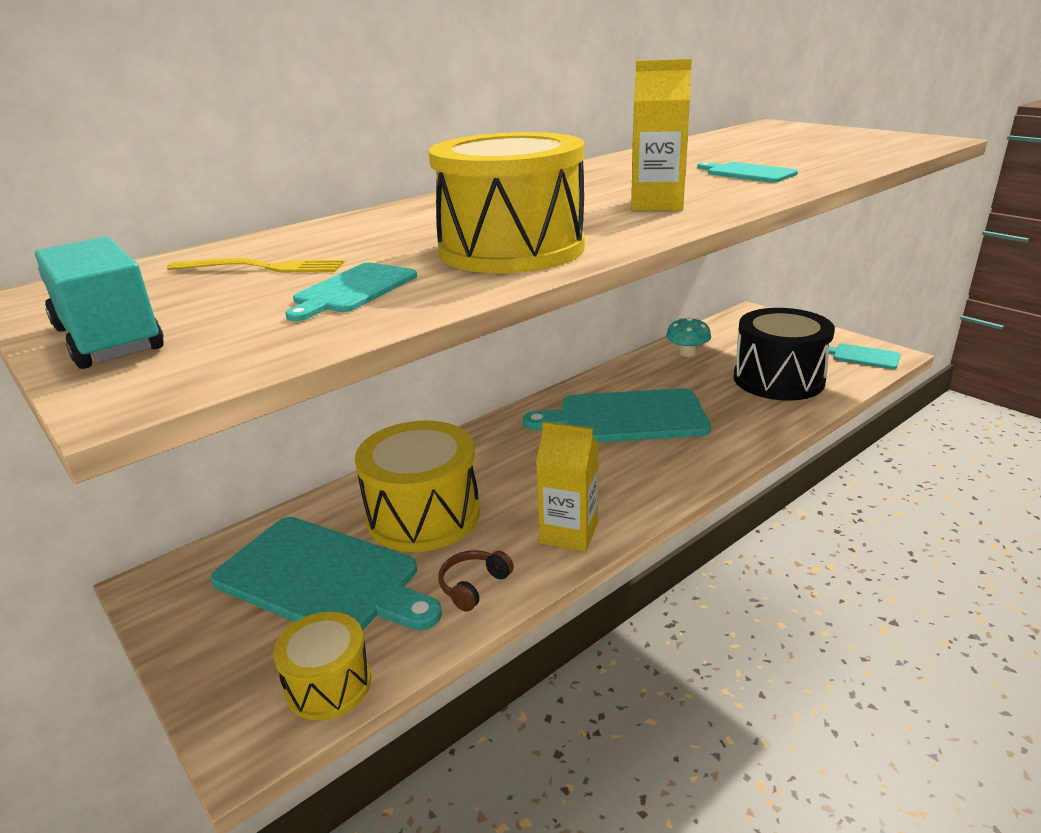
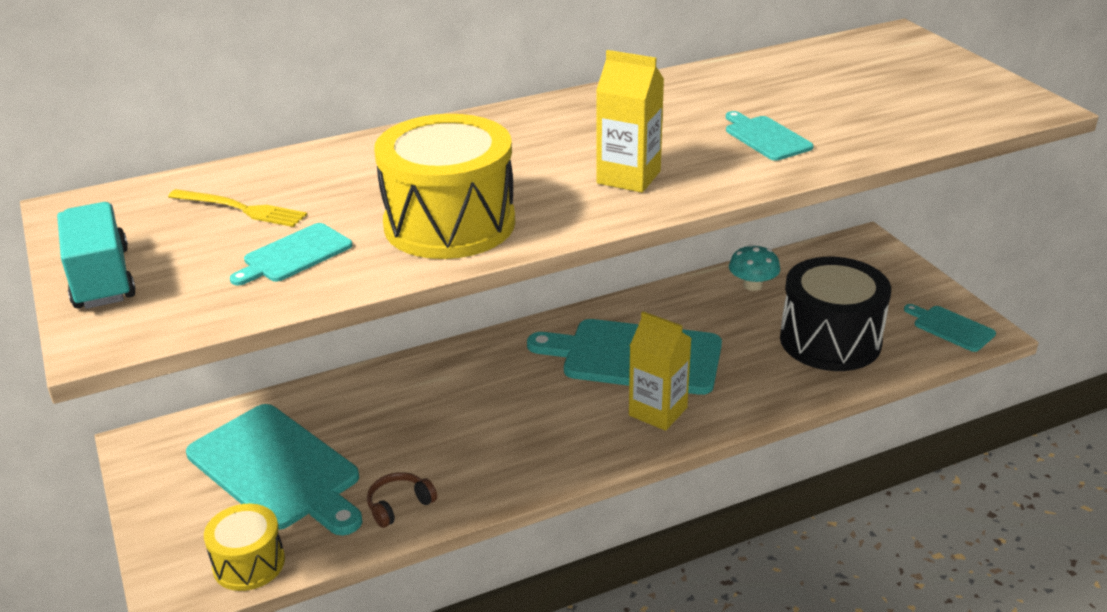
camera: 15 degrees right, 5 degrees up
(423, 515) = (387, 426): yellow drum -> none
(569, 533) = (508, 473): yellow carton -> yellow carton (658, 411)

